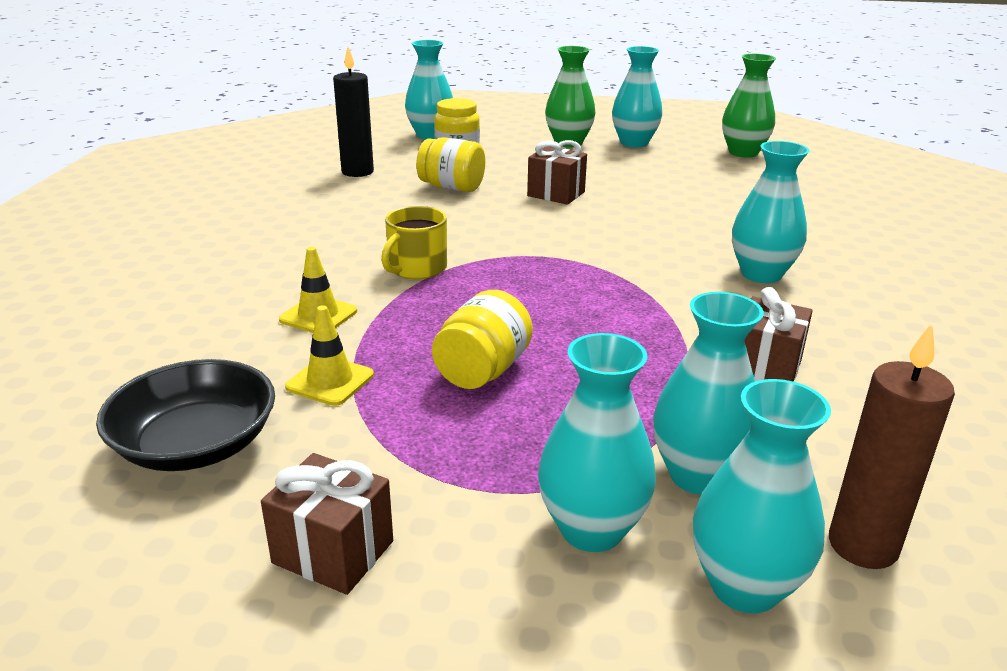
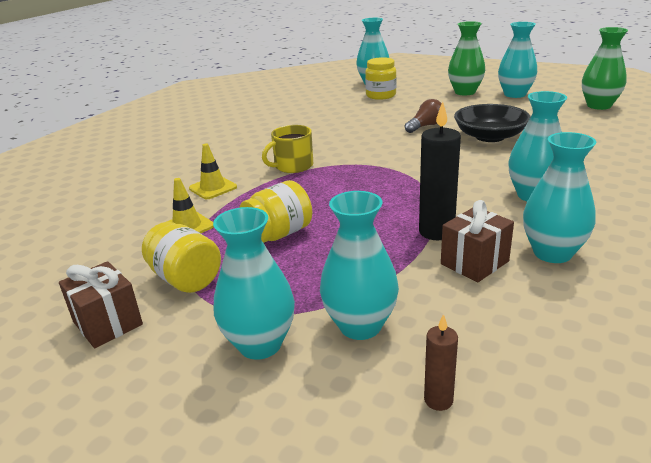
camera: 25 degrees right, 0 degrees up
(196, 445) = (91, 250): black bowl -> black bowl (490, 136)
(357, 172) = (308, 104): black candle -> black candle (436, 232)
(452, 187) = (358, 117): yellow jar -> yellow jar (186, 279)
(556, 194) = (425, 126): brown gift -> brown light bulb
(744, 586) = (327, 405): turquoise vase -> turquoise vase (552, 253)
(862, 546) = (438, 400): brown candle -> brown candle, size x0.55

